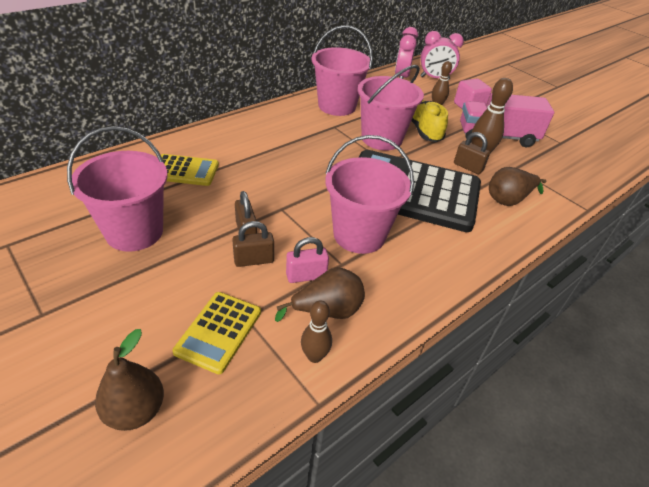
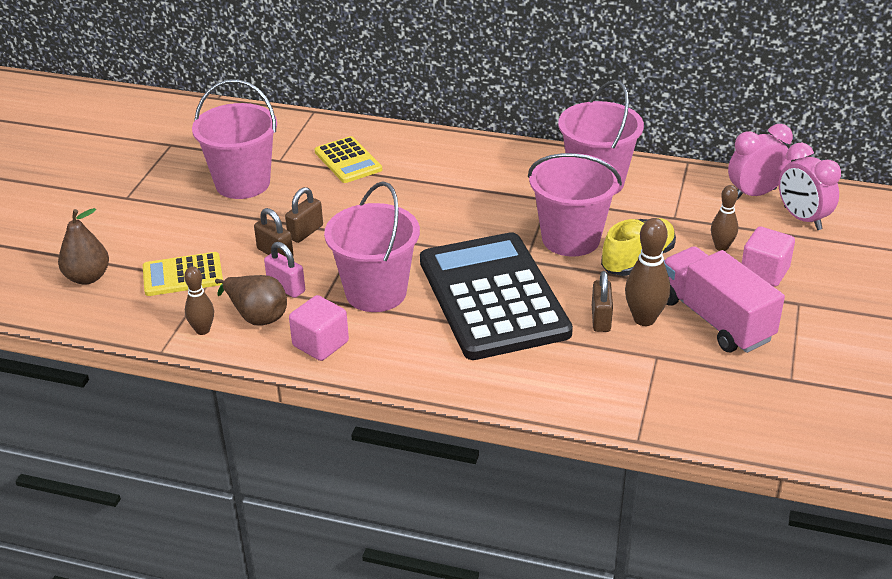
camera: 60 degrees right, 5 degrees down
(396, 292) = (320, 344): none -> pink cube
(508, 200) = (570, 369): brown pear -> none

